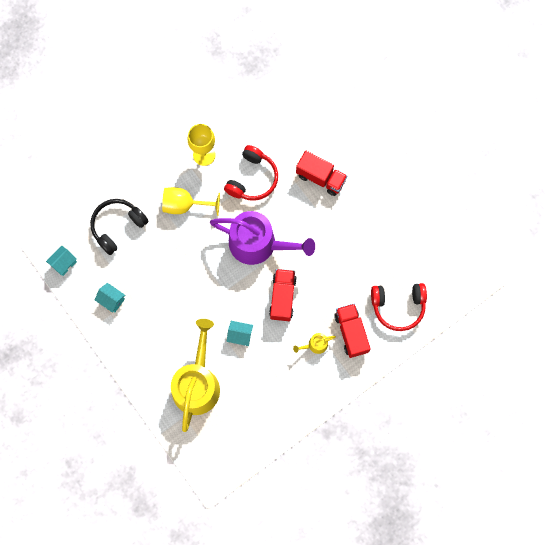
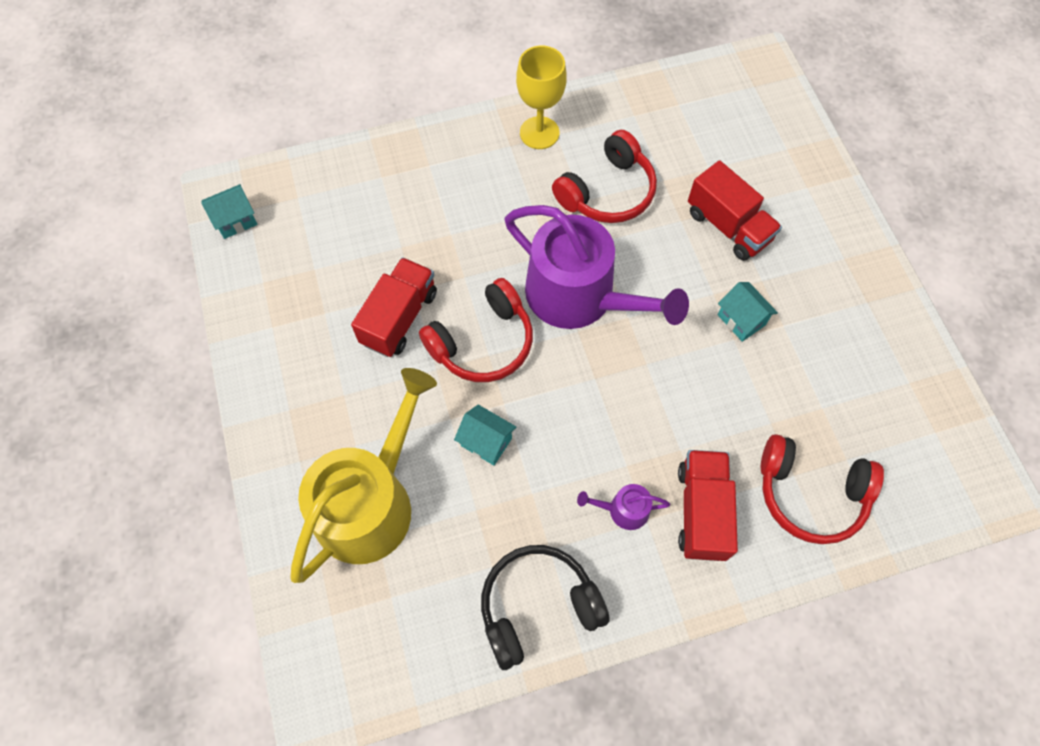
camera: 20 degrees right, 10 degrees down
(112, 300) = (285, 304): turquoise house -> turquoise house (741, 320)
(117, 226) = (350, 193): black headphones -> black headphones (537, 606)
(184, 205) = (476, 196): yellow goblet -> none
(219, 286) = (483, 343): none -> red headphones
(282, 297) = (590, 401): red truck -> red truck (399, 318)
(315, 345) = (623, 510): yellow watering can -> purple watering can

